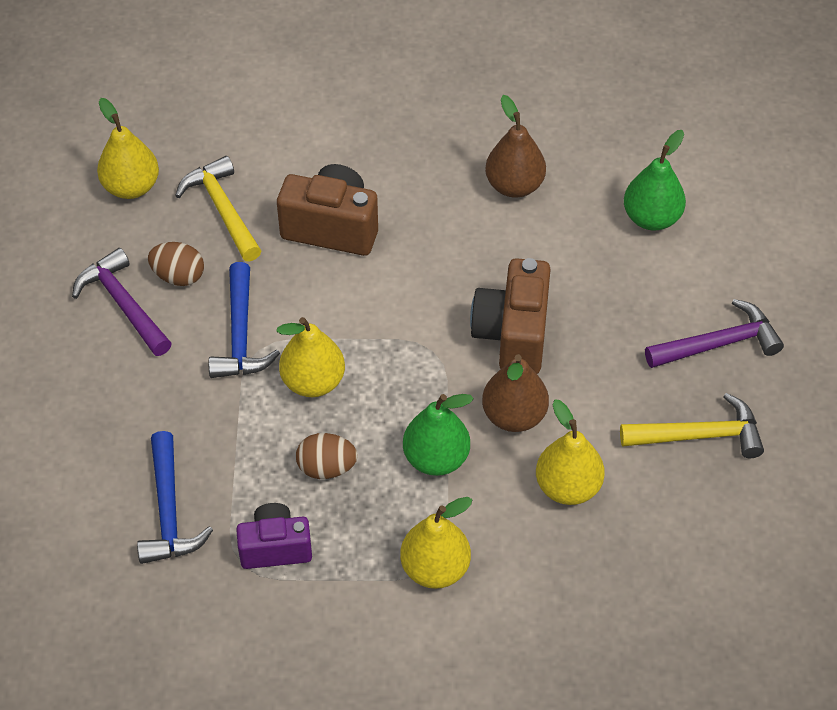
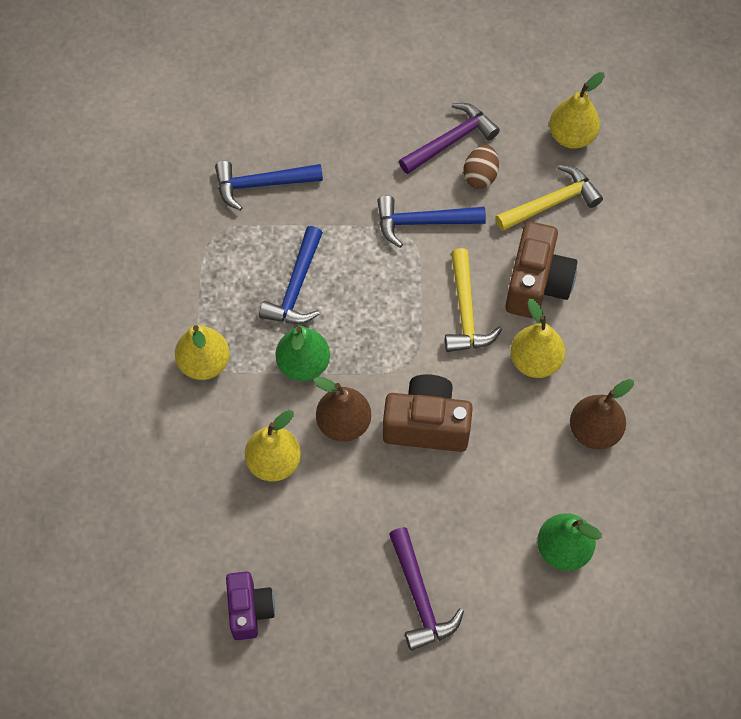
camera: 90 degrees right, 10 degrees up
(275, 547) = (228, 255): purple camera -> purple camera (249, 610)
(313, 382) = (377, 275): yellow pear -> yellow pear (535, 361)
(326, 468) = (296, 287): brown egg -> blue hammer
(699, 435) = (322, 571): yellow hammer -> yellow hammer (466, 311)

